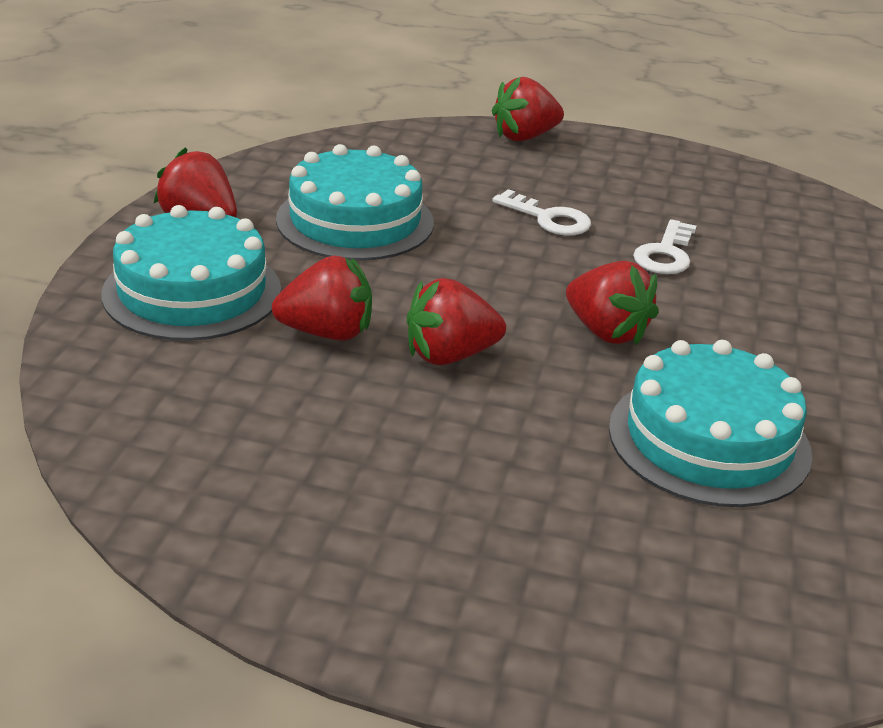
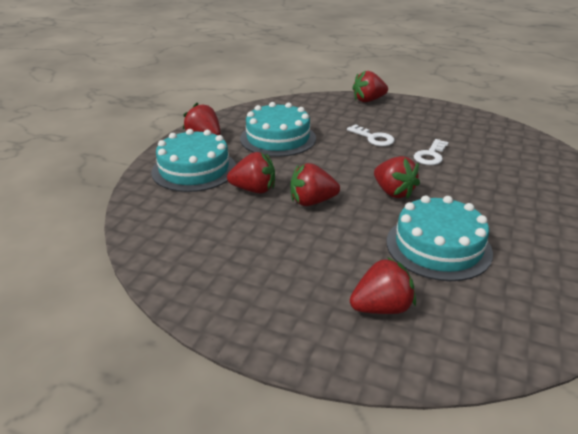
camera: 10 degrees right, 0 degrees up
(622, 565) = (381, 308): none -> red strawberry

